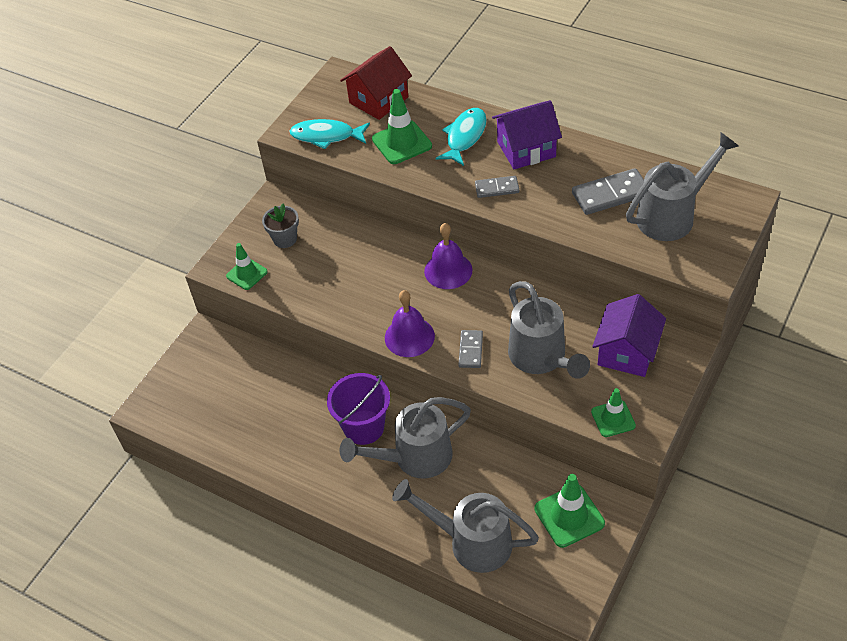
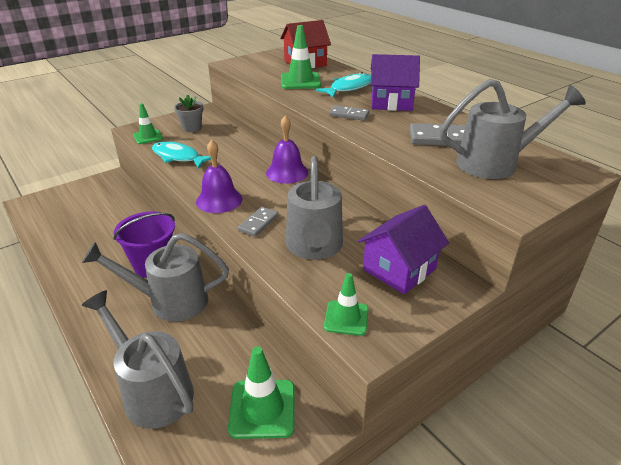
camera: 20 degrees right, 15 degrees down
(326, 136) = (253, 69): turquoise fish -> turquoise fish (178, 157)

